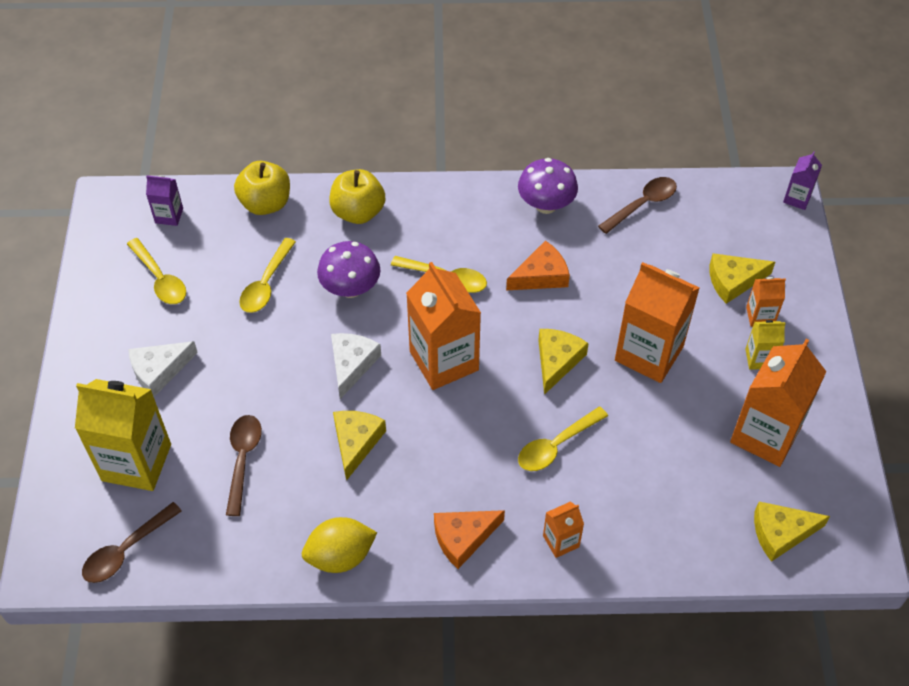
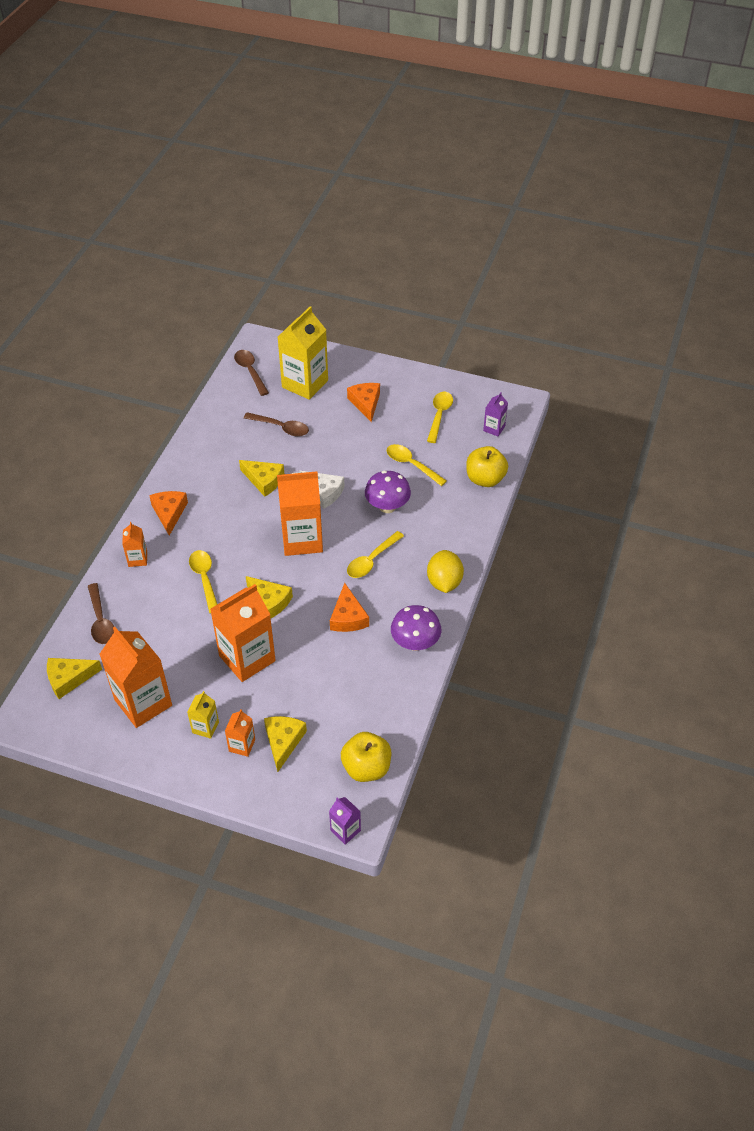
camera: 110 degrees right, 5 degrees down
(159, 371) = (365, 403): white cheese -> orange cheese
(160, 279) = (439, 415): yellow spoon -> yellow spoon turned 120 degrees clockwise
(340, 556) = (192, 456): yellow lemon -> yellow lemon (444, 582)
(358, 212) = (455, 527): yellow apple -> yellow apple (366, 768)
(642, 204) = (388, 709): brown spoon -> brown spoon (101, 620)
(781, 533) = (69, 679): yellow cheese -> yellow cheese turned 120 degrees counterclockwise

